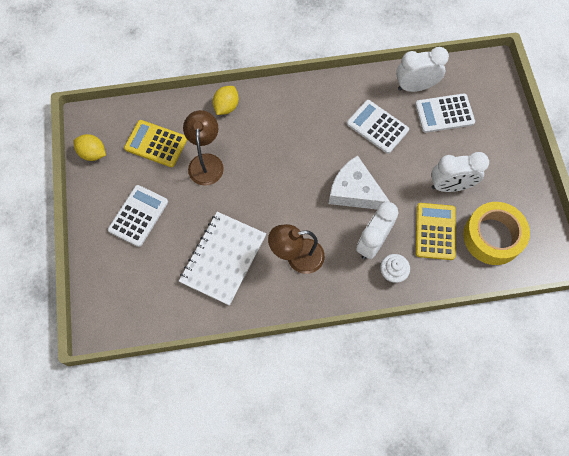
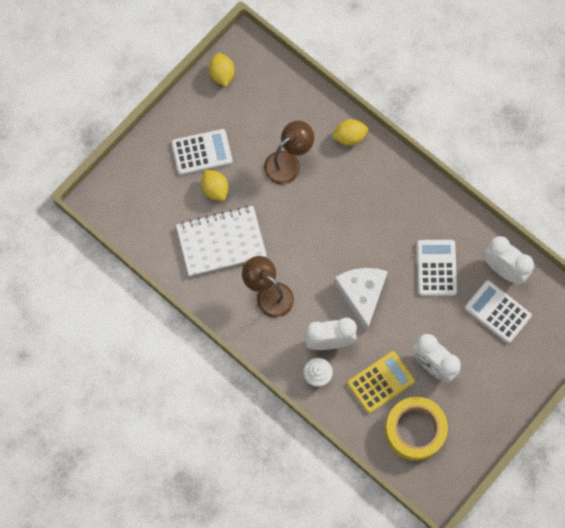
camera: 50 degrees right, 5 degrees up
(156, 144) = (270, 112): yellow calculator -> none
(177, 230) = (215, 189): none -> yellow lemon

